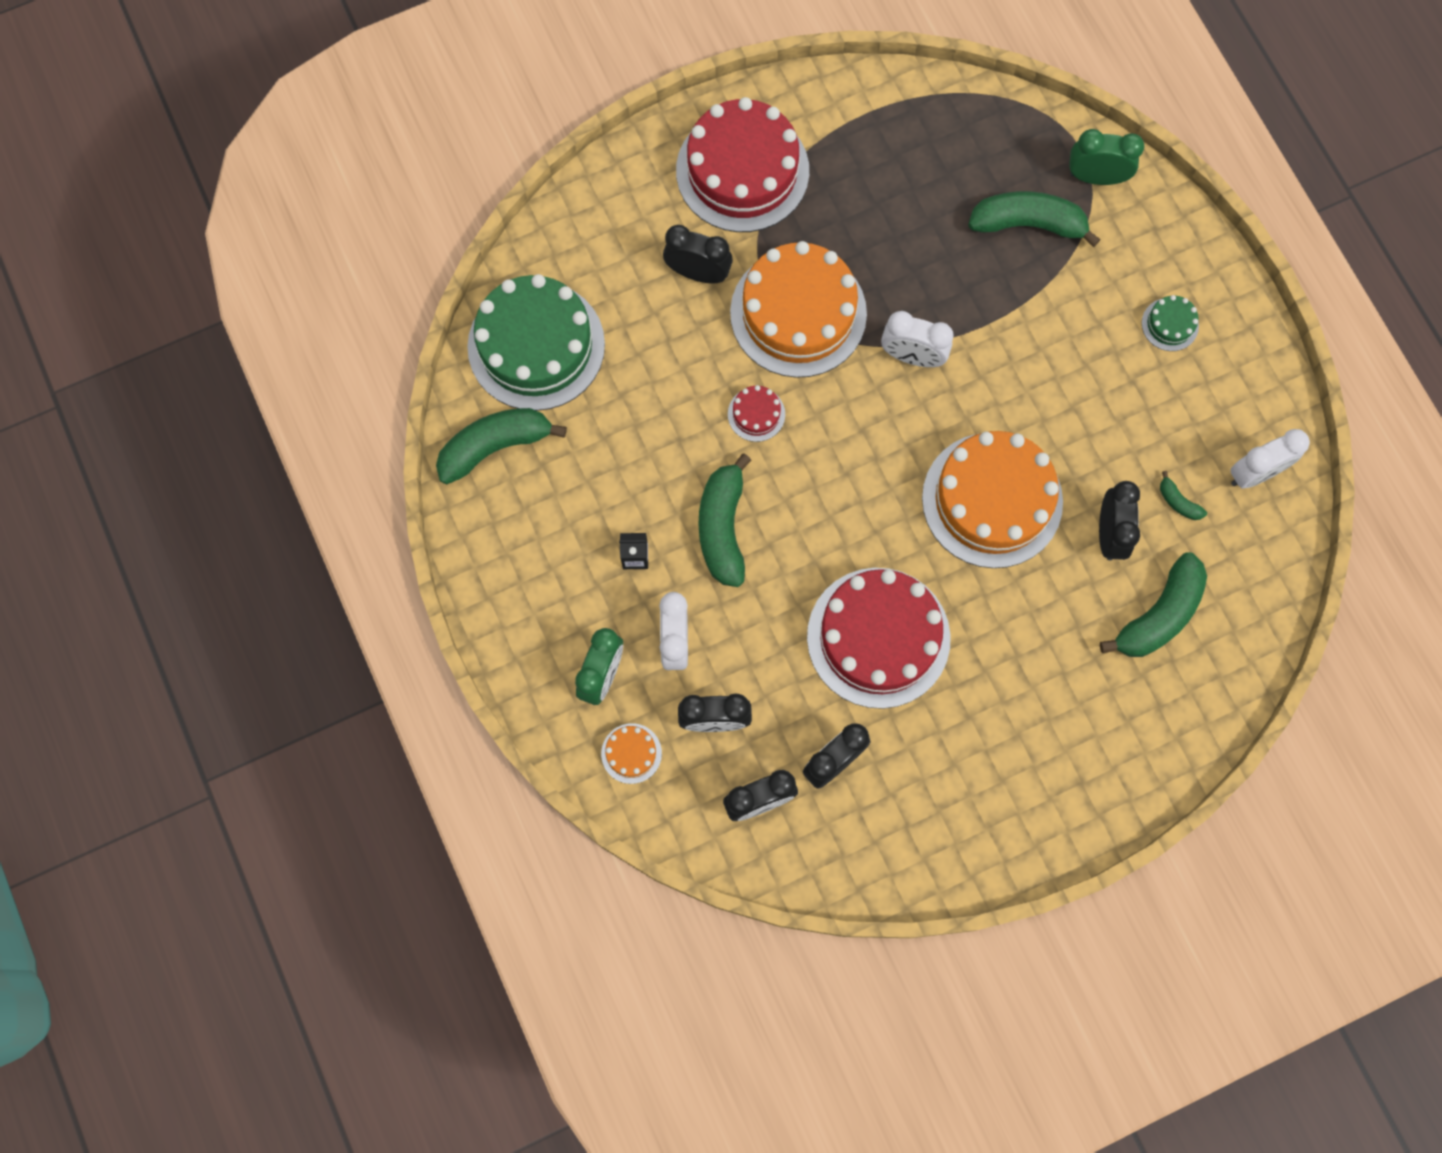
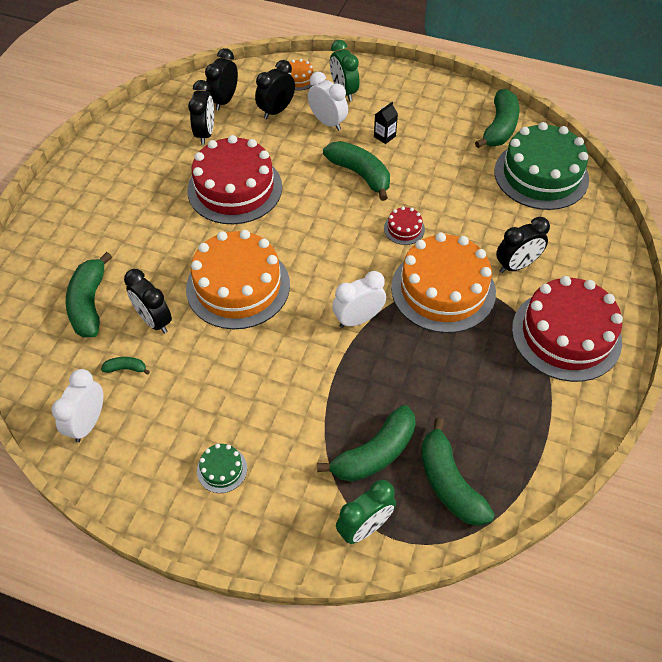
camera: 135 degrees right, 20 degrees down
(993, 149) = (449, 483): none -> green banana

